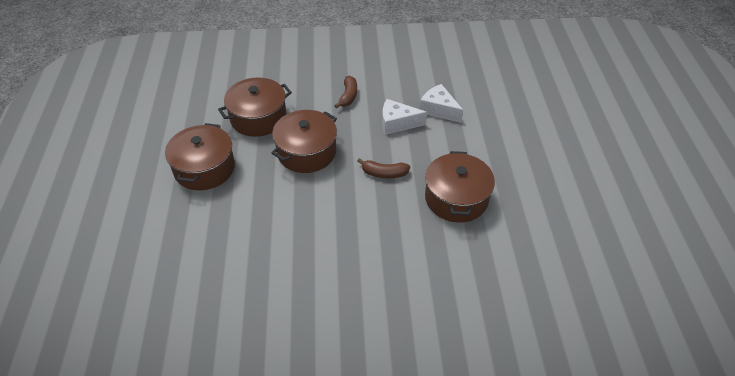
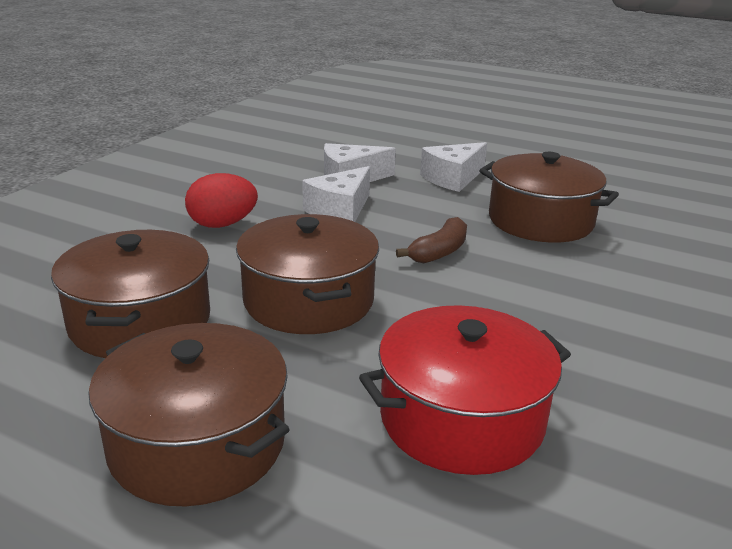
camera: 60 degrees left, 20 degrees down
(258, 226) = (461, 419): none -> red pot
(348, 96) = (222, 224): brown banana -> red egg
(480, 146) = (453, 178): none -> white cheese

